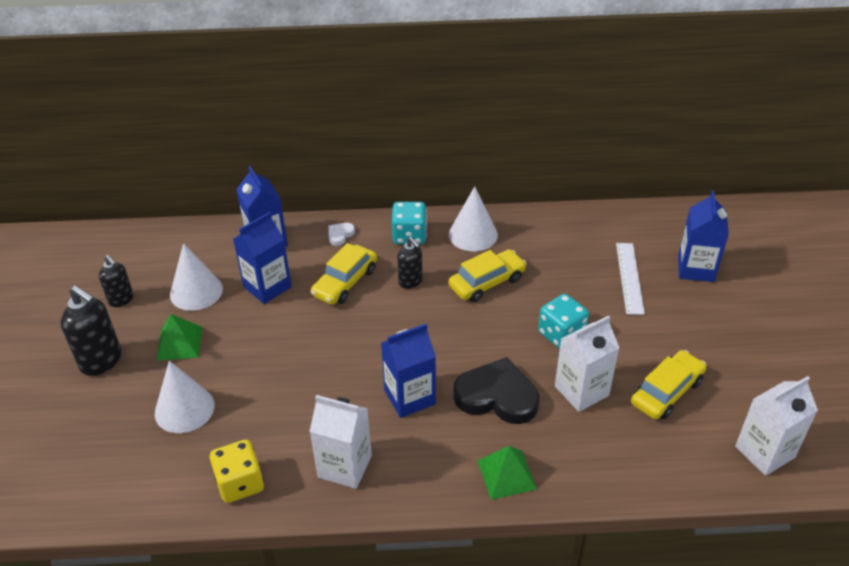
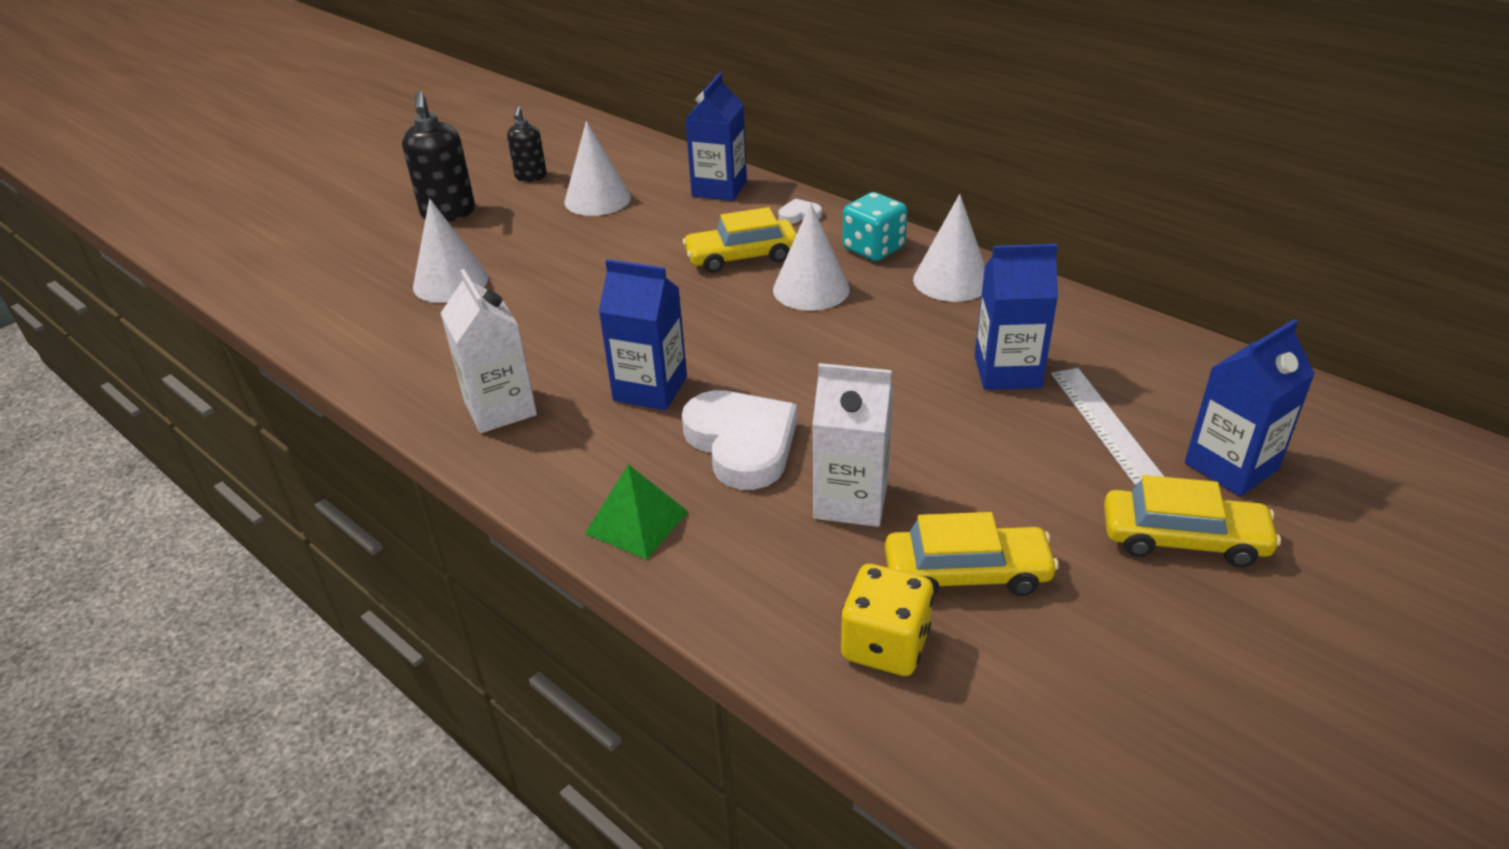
camera: 45 degrees right, 5 degrees down
(179, 343) = (523, 231): green pyramid -> none
(240, 483) = (401, 365): yellow dice -> yellow dice (885, 645)
(267, 287) = (663, 225): blue carton -> blue carton (1007, 372)
(410, 281) = (811, 289): black soap dispenser -> white cone
(487, 282) = (898, 332): yellow car -> yellow car (1183, 539)
(497, 396) = (742, 443): black heart -> white heart
(561, 334) = (914, 430): turquoise dice -> none
(630, 277) = (1104, 423): white ruler -> white ruler turned 60 degrees counterclockwise
(764, 452) = (1013, 740): white carton -> none

